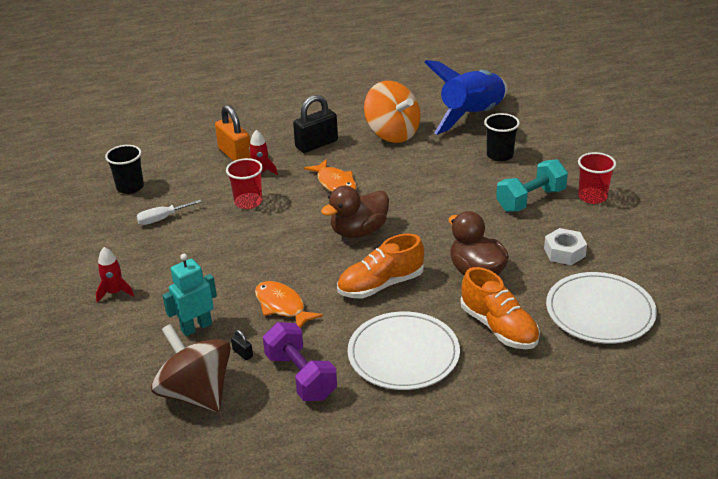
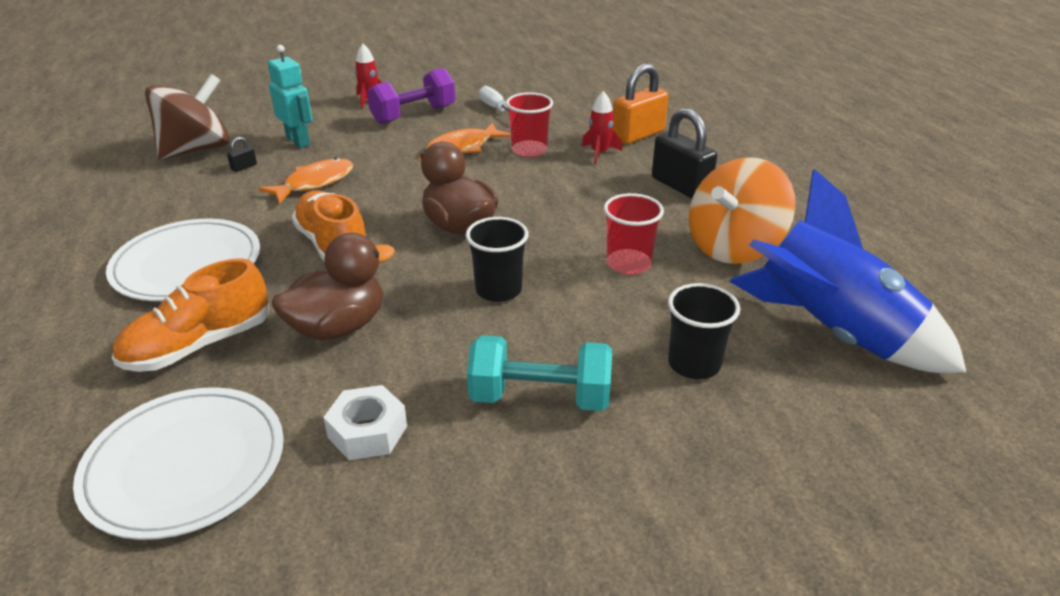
camera: 85 degrees right, 0 degrees up
(130, 187) = (558, 88): black cup -> black cup (498, 290)
(301, 376) = (187, 200): purple dumbbell -> purple dumbbell (413, 115)
(335, 183) = (577, 204): orange fish -> orange fish (463, 147)
(531, 200) = (540, 397): turquoise dumbbell -> turquoise dumbbell turned 45 degrees counterclockwise
(592, 197) = (554, 491): red cup -> red cup (628, 264)

